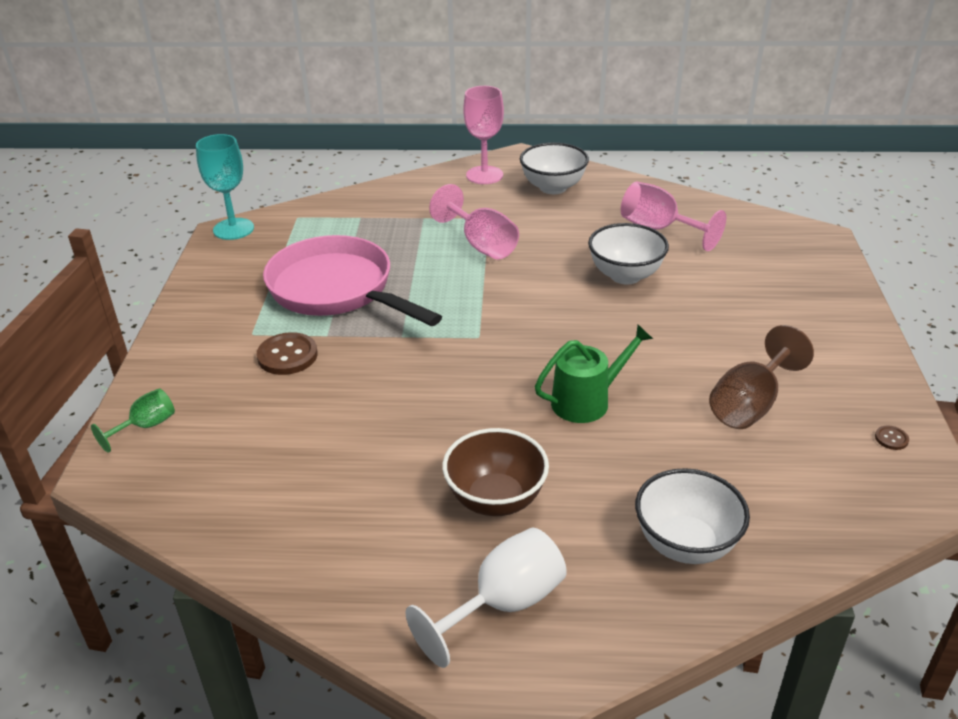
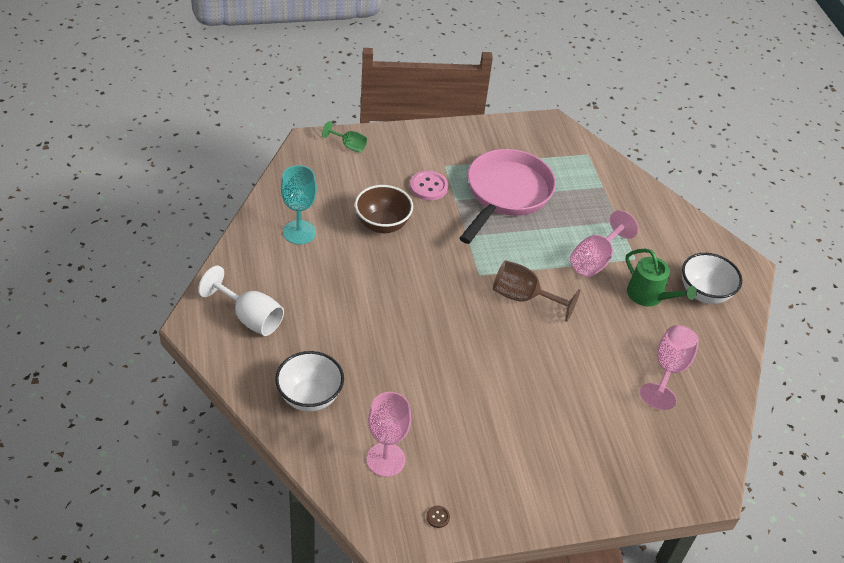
camera: 70 degrees right, 10 degrees up
(233, 229) = (557, 127): turquoise goblet -> turquoise goblet (299, 232)
(287, 356) = (428, 187): brown button -> pink button
(484, 175) = (702, 247): pink goblet -> pink goblet (386, 459)
(496, 499) = (327, 304): brown bowl -> brown bowl (382, 224)
(586, 401) = (428, 339): green watering can -> green watering can (649, 295)
(625, 275) = (588, 351): white bowl -> none
(750, 404) = (452, 431): brown goblet -> brown goblet (524, 298)

